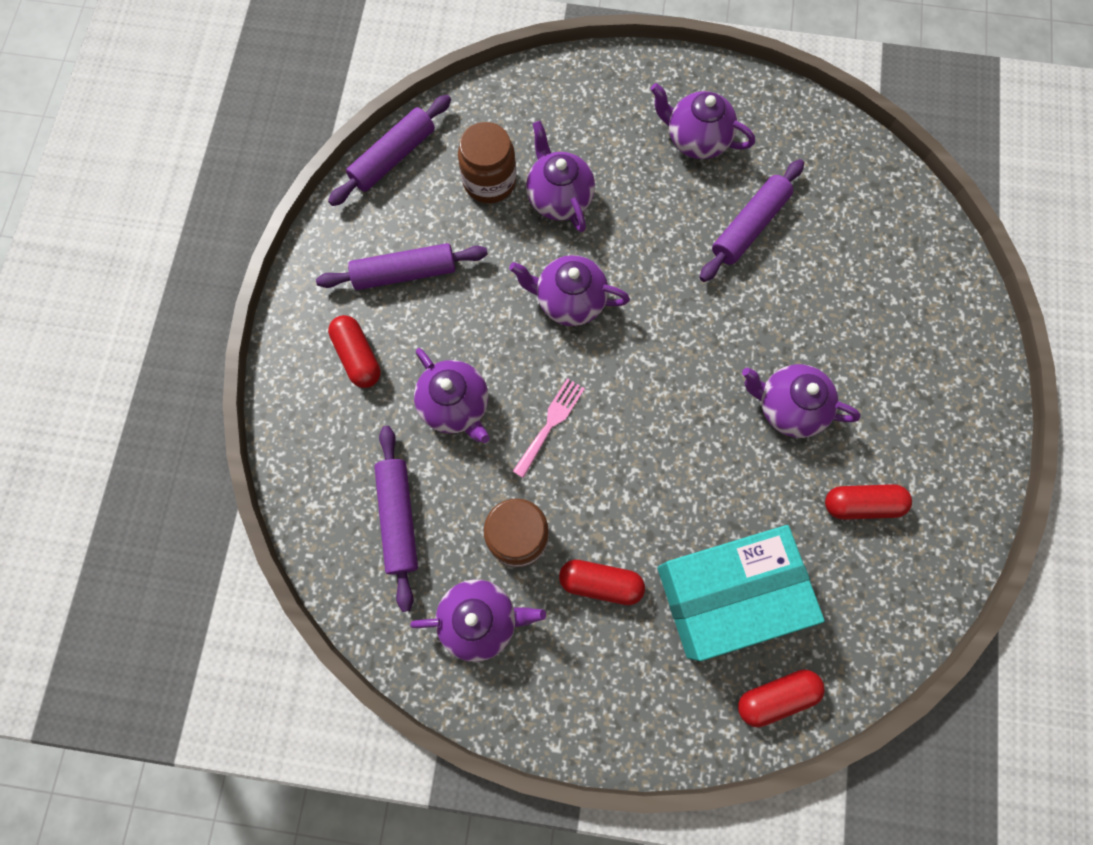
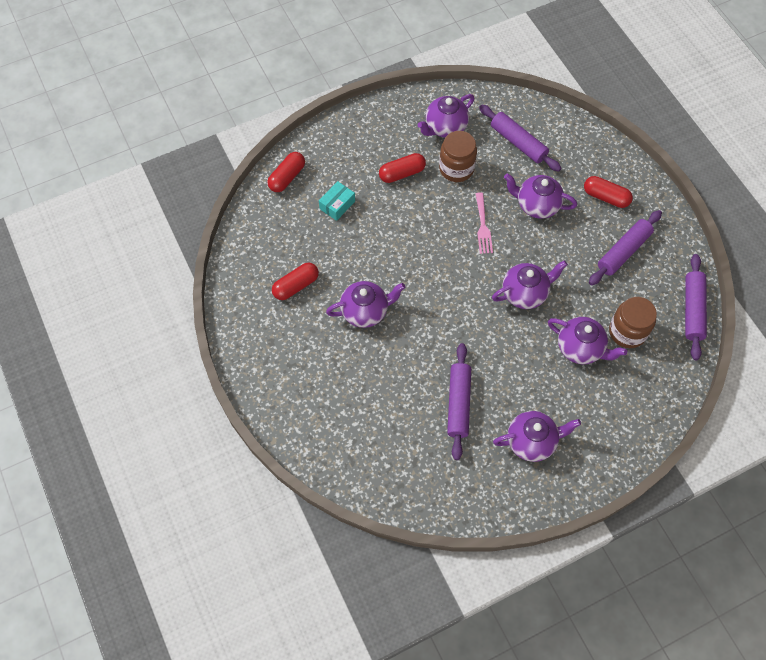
camera: 145 degrees right, 10 degrees down
(729, 594) = (337, 205): turquoise box -> turquoise box, size x0.41

